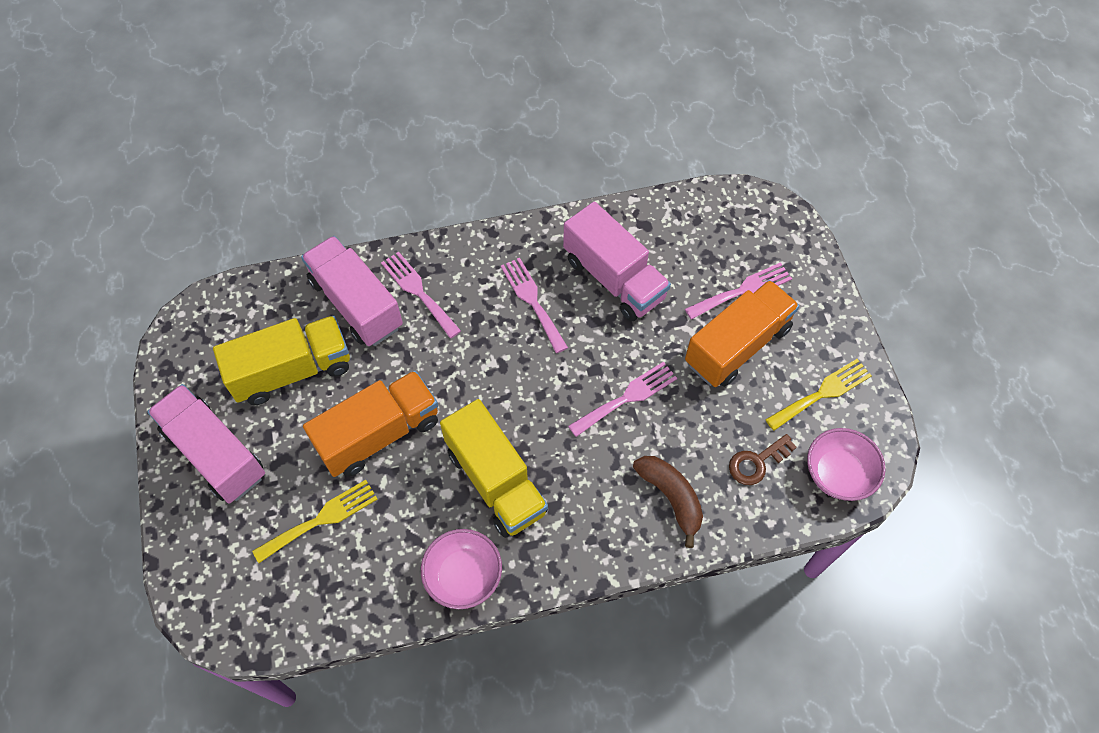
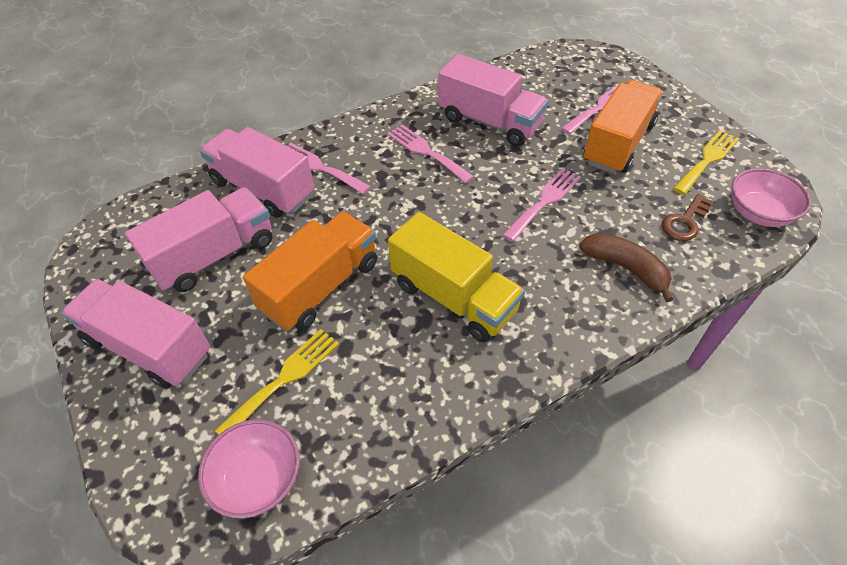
camera: 15 degrees left, 10 degrees down
(292, 371) = (214, 255): yellow truck -> pink truck
(463, 576) = (457, 391): pink bowl -> pink bowl (258, 479)

